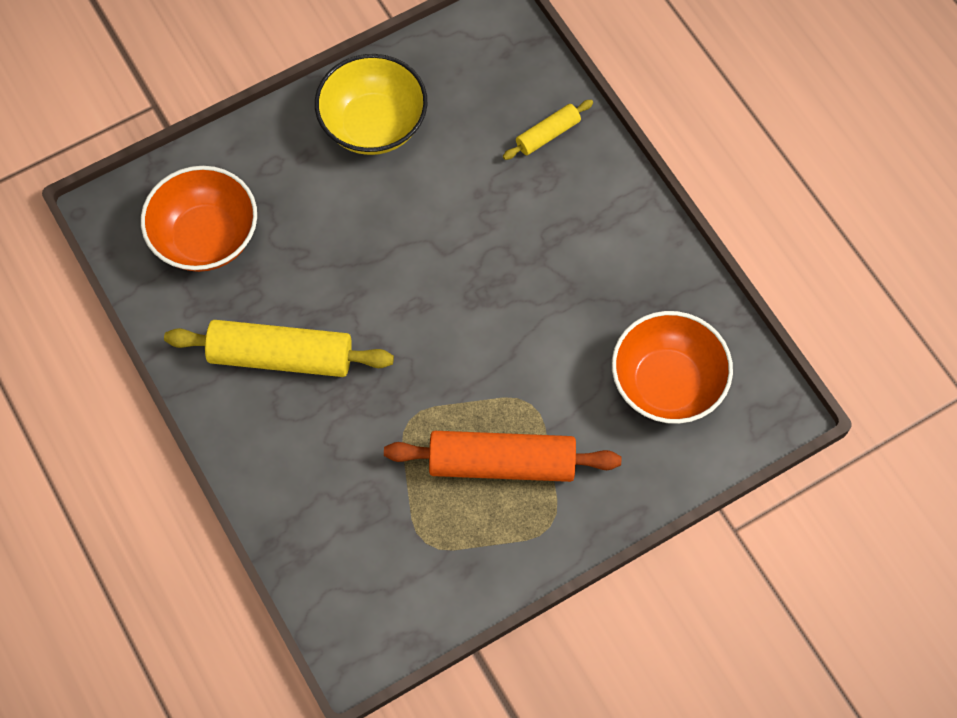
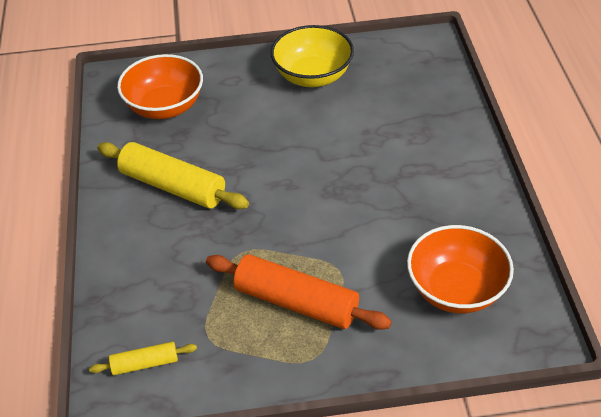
camera: 25 degrees right, 20 degrees down
(547, 135) = (434, 111): yellow rolling pin -> yellow rolling pin (145, 364)

